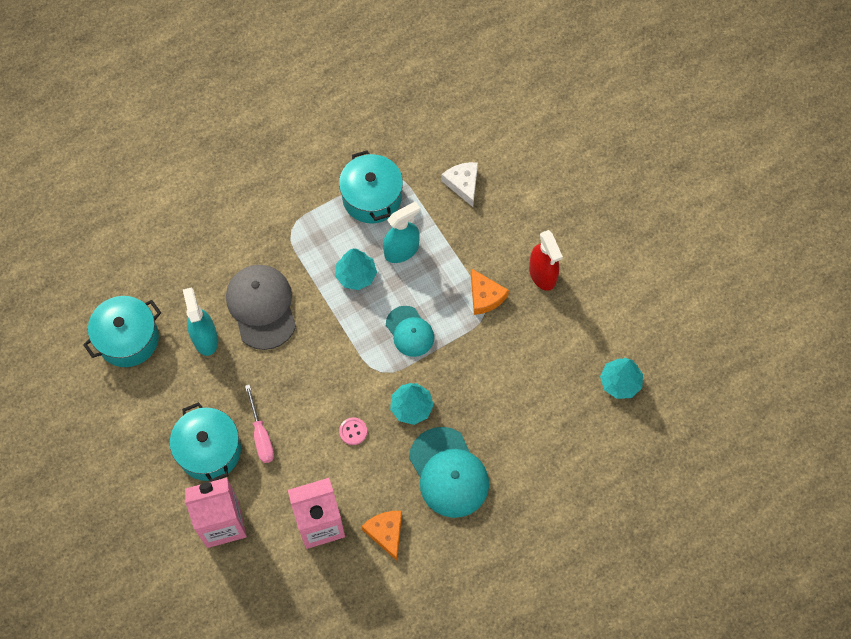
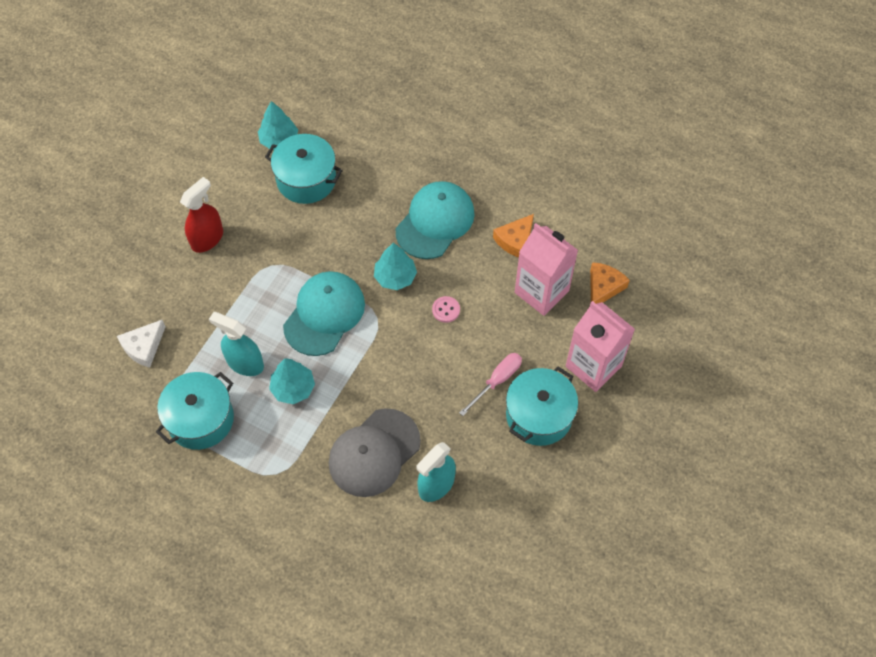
camera: 120 degrees left, 5 degrees down
(128, 339) = (481, 557): turquoise pot -> turquoise pot (306, 179)
(410, 331) = (324, 314): turquoise cap -> turquoise cap, size x1.63
(485, 296) = (254, 272): orange cheese -> orange cheese (603, 287)

